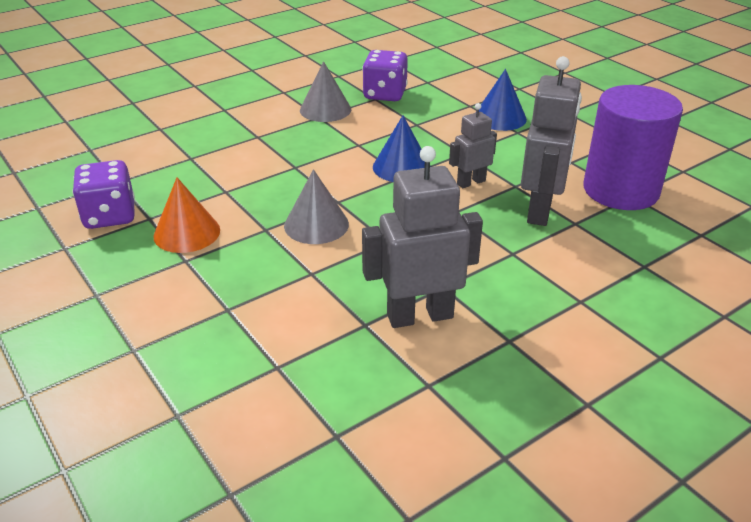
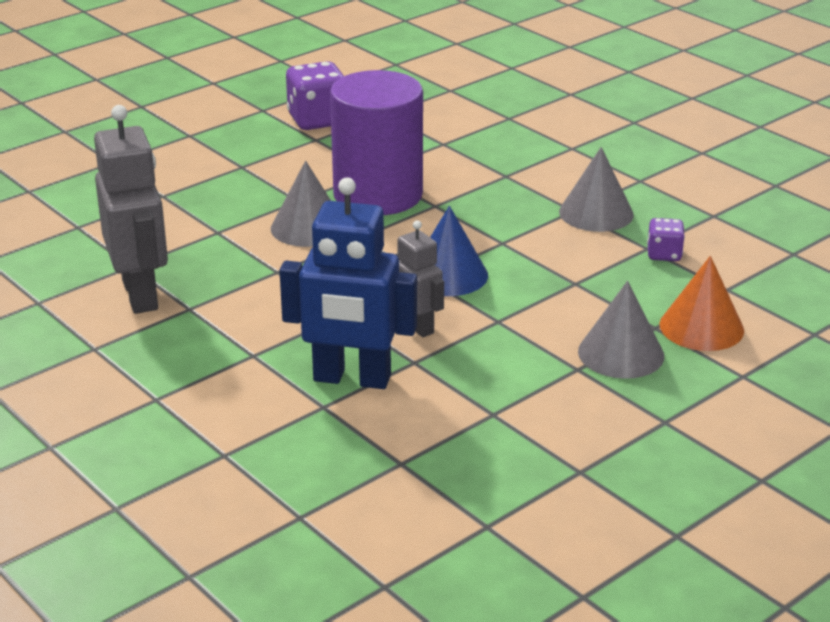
camera: 85 degrees right, 5 degrees down
(187, 233) = (289, 161): orange cone -> orange cone (701, 327)
(385, 94) = (664, 254): purple dice -> purple dice, size x0.55
(500, 118) = (621, 353): blue cone -> grey cone
(540, 210) = (352, 379): grey robot -> blue robot
(621, 190) = (414, 453): purple cylinder -> purple cylinder (378, 195)

